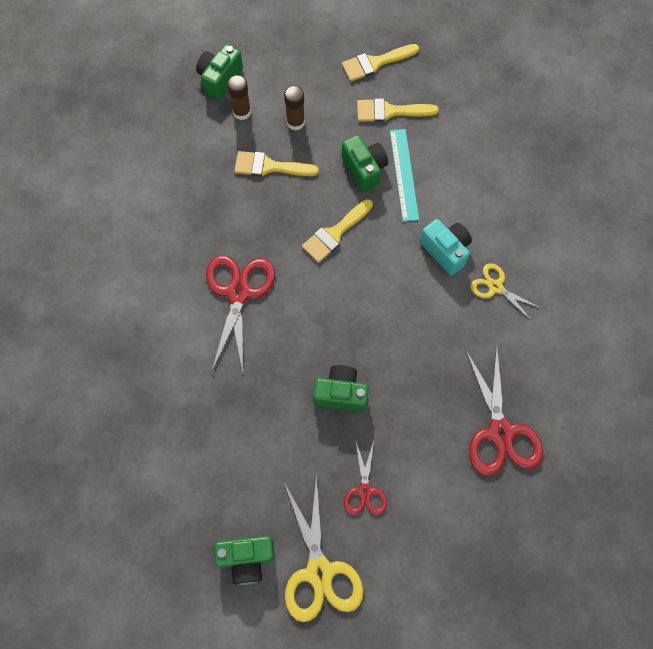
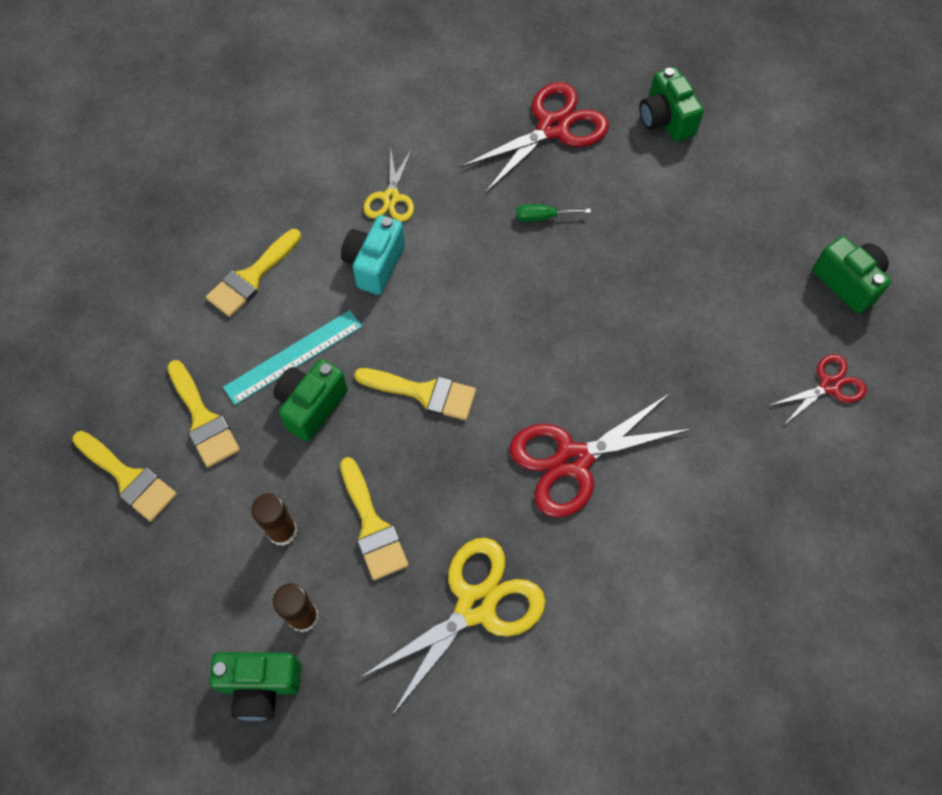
camera: 120 degrees left, 5 degrees down
(319, 571) = (805, 214): yellow scissors -> yellow scissors (476, 606)
(340, 393) = (616, 285): green camera -> green camera (665, 120)
(364, 491) = (699, 214): red scissors -> red scissors (829, 386)
(424, 378) = (543, 217): none -> green screwdriver
(477, 176) = (251, 277): none -> yellow brush

